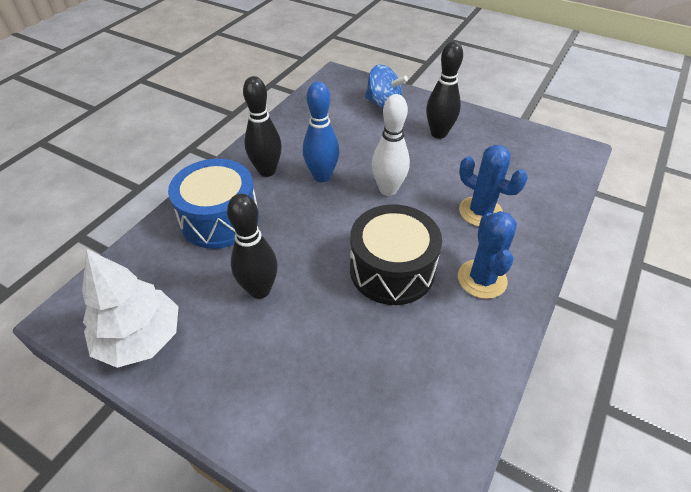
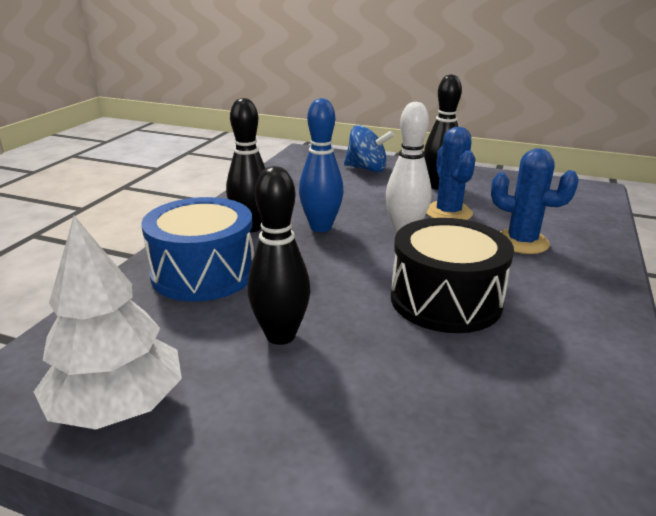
camera: 10 degrees left, 20 degrees down
(482, 279) = (559, 298): blue cactus -> blue cactus (448, 213)

